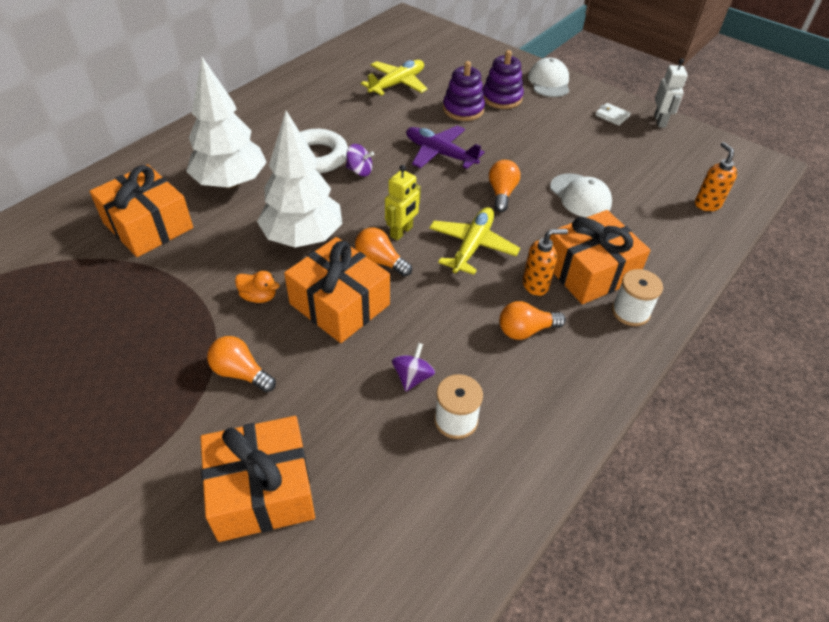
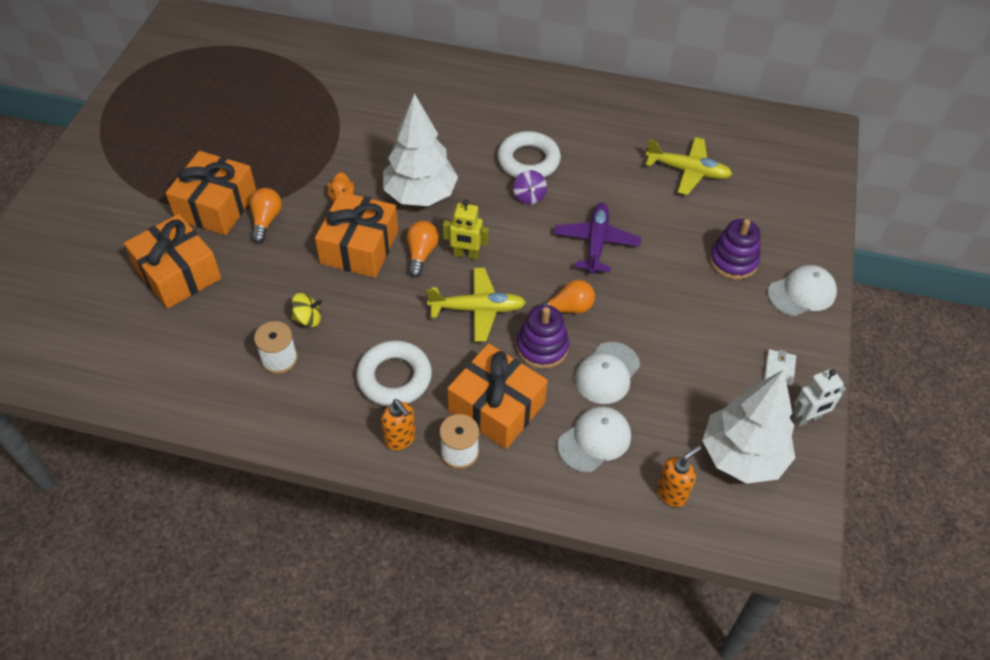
camera: 65 degrees right, 5 degrees up
(148, 225) = (379, 104): orange gift -> orange gift (216, 206)
(231, 183) = (457, 124): white tree -> white tree (742, 456)
(412, 377) = (308, 319): purple spinning top -> yellow spinning top
(463, 109) = (685, 236): purple stacking toy -> purple stacking toy (542, 347)
(525, 330) = (394, 377): orange light bulb -> white ring
(536, 285) = (454, 370): orange soap dispenser -> orange soap dispenser (400, 439)
(645, 226) = (594, 440): none -> white cap

